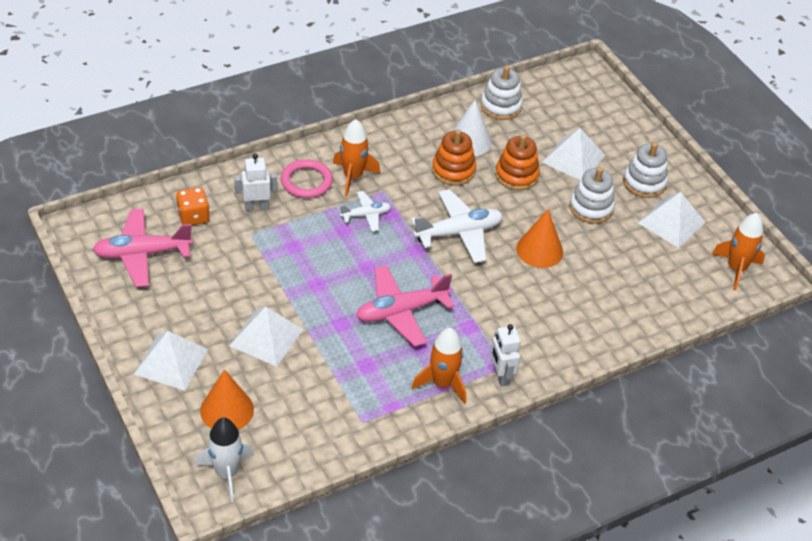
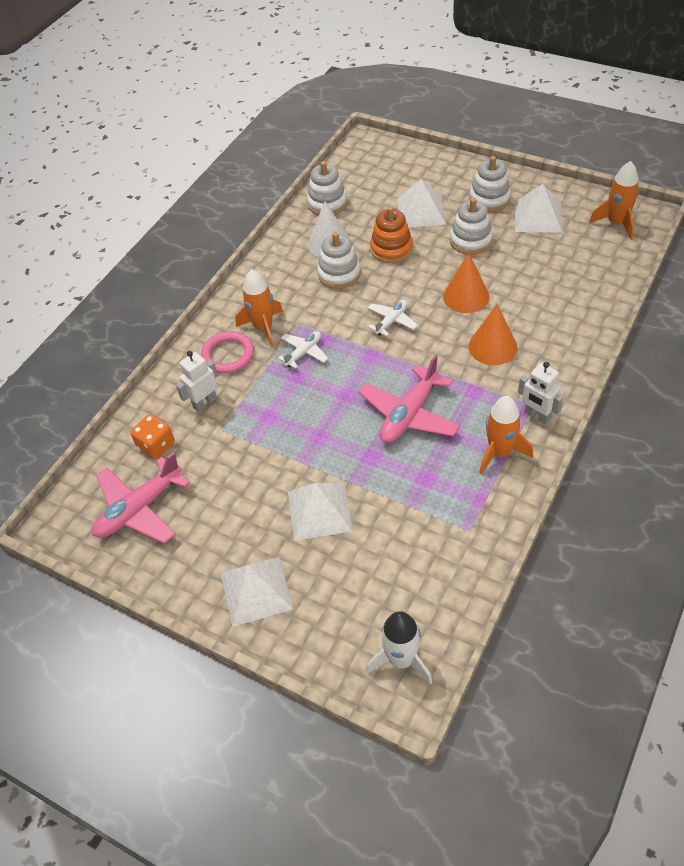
camera: 25 degrees left, 5 degrees up
(227, 410) = (347, 601): orange cone -> orange cone (492, 346)
(453, 170) = (339, 274): orange stacking toy -> white stacking toy
(458, 233) = (392, 321): white plane -> white plane, size x0.56

